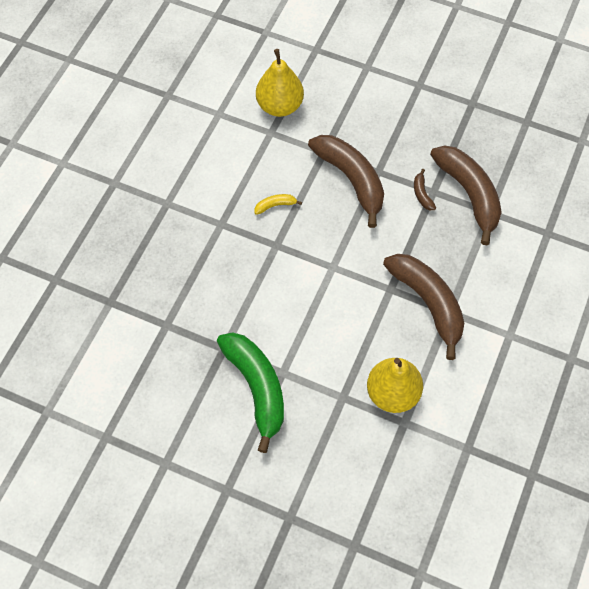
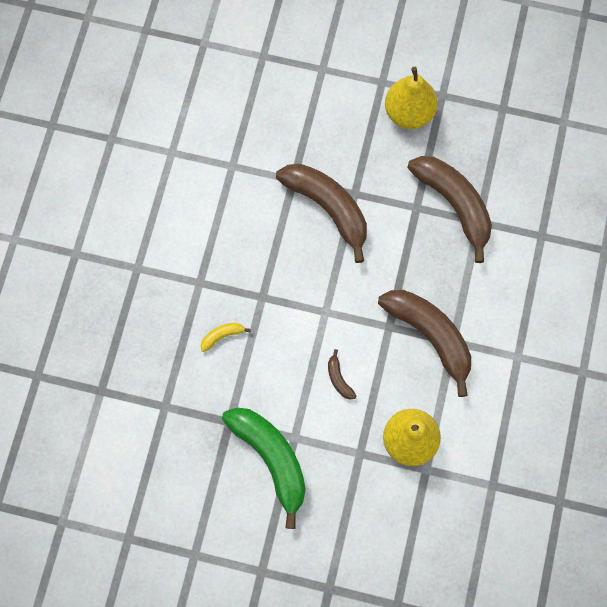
camera: 10 degrees left, 10 degrees up
(275, 205) = (253, 251): yellow banana -> yellow banana (222, 336)
(280, 106) = (236, 132): yellow pear -> yellow pear (409, 113)
(422, 194) = (405, 212): brown banana -> brown banana (339, 379)

